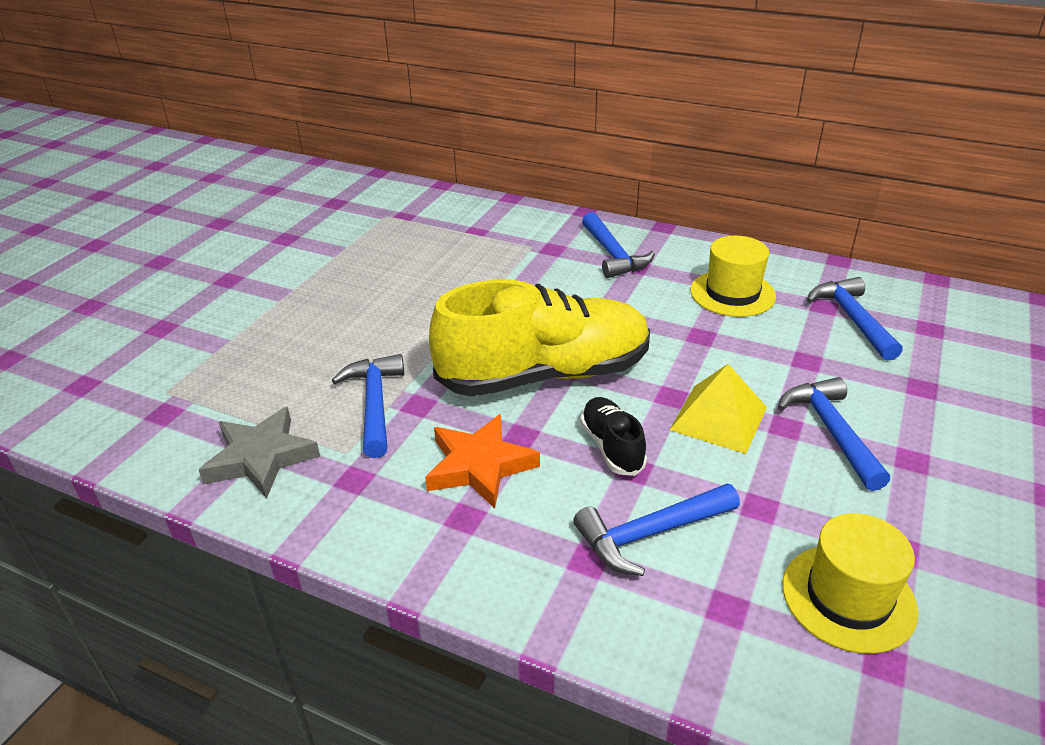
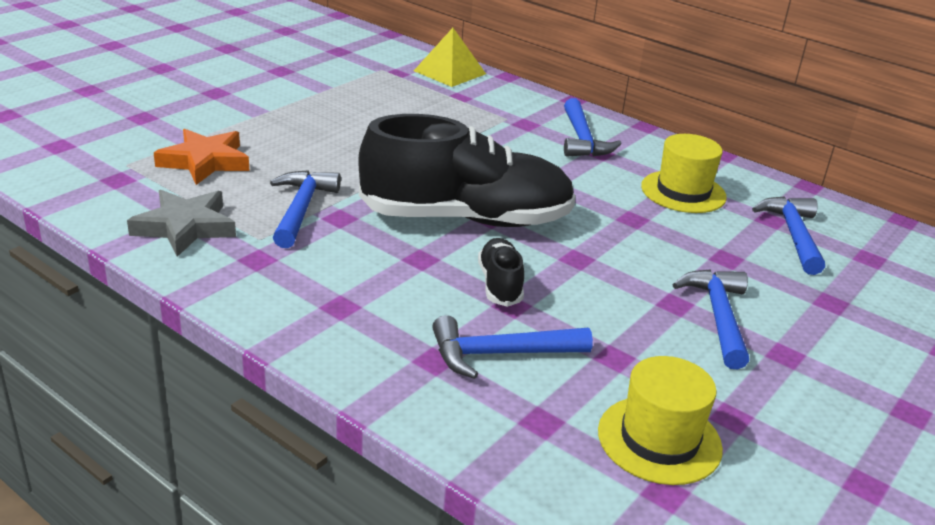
camera: 10 degrees right, 5 degrees down
(479, 466) = (372, 273): orange star -> orange star (205, 162)
(544, 375) = (466, 219): yellow shoe -> black shoe
(718, 418) = (613, 284): yellow pyramid -> yellow pyramid (449, 72)

